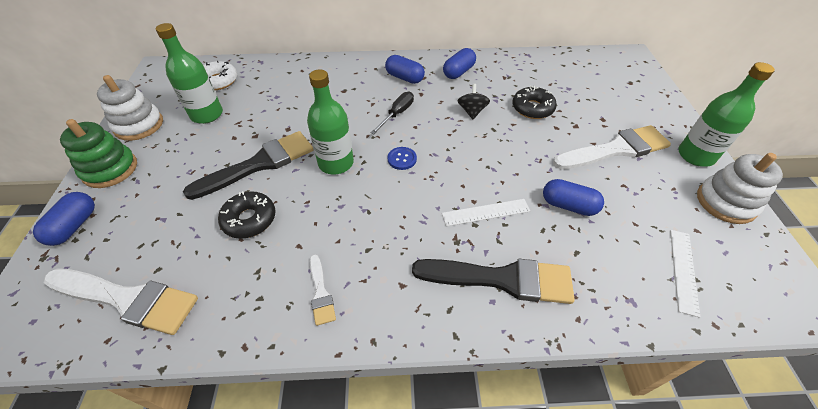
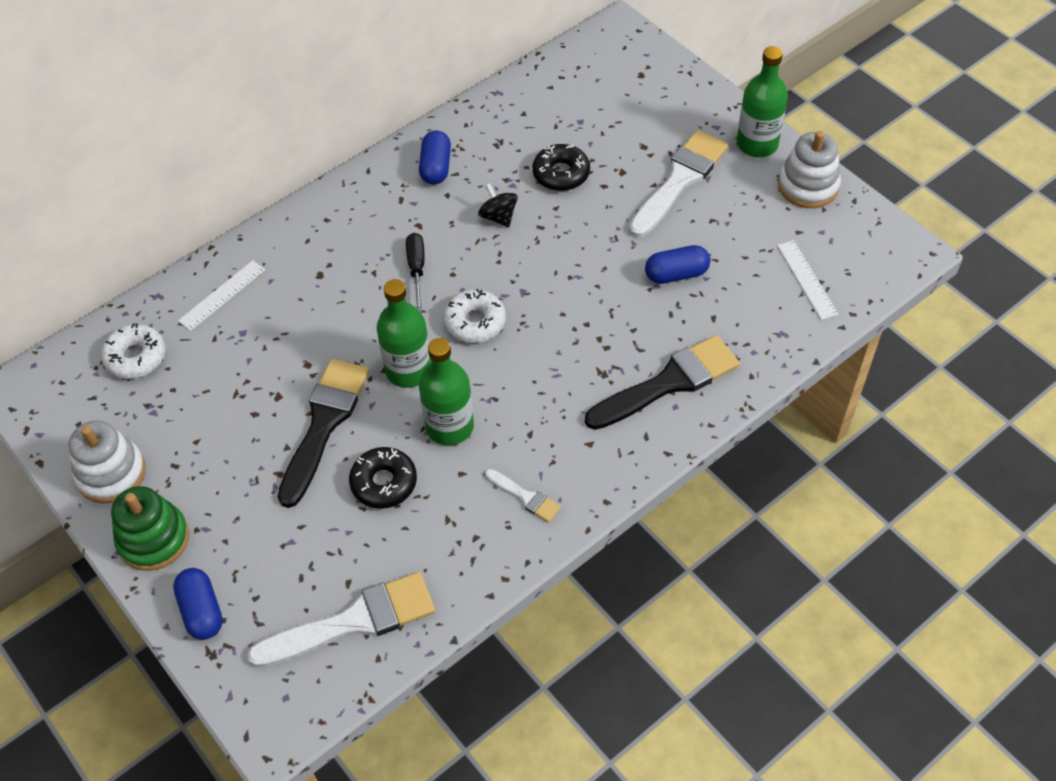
camera: 35 degrees left, 5 degrees up
(207, 114) = (182, 408): green bottle -> green bottle (450, 426)
(402, 159) = (475, 322): blue button -> white donut
(404, 78) = (377, 213): blue capsule -> none
(486, 212) = (607, 328): white ruler -> white ruler (222, 295)

